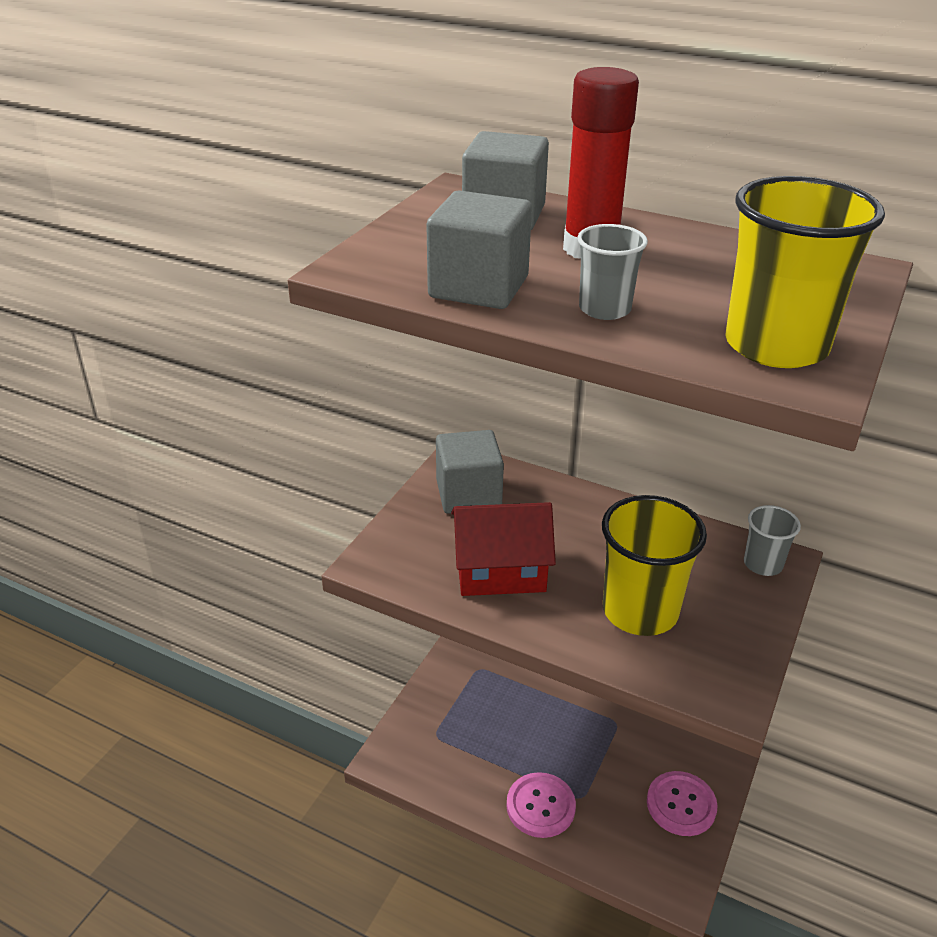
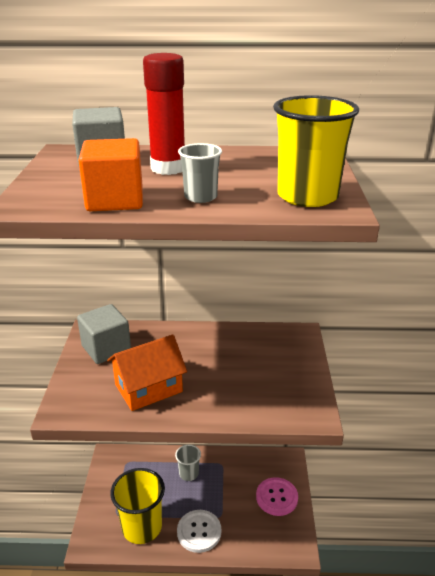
camera: 25 degrees left, 5 degrees down
(479, 287) = (115, 200): grey cube -> orange cube
(500, 570) = (148, 388): red house -> orange house
(540, 806) = (199, 532): pink button -> white button
(640, 611) = (242, 385): yellow cup -> yellow cup (142, 527)
(763, 564) = (293, 338): grey cup -> grey cup (189, 473)

